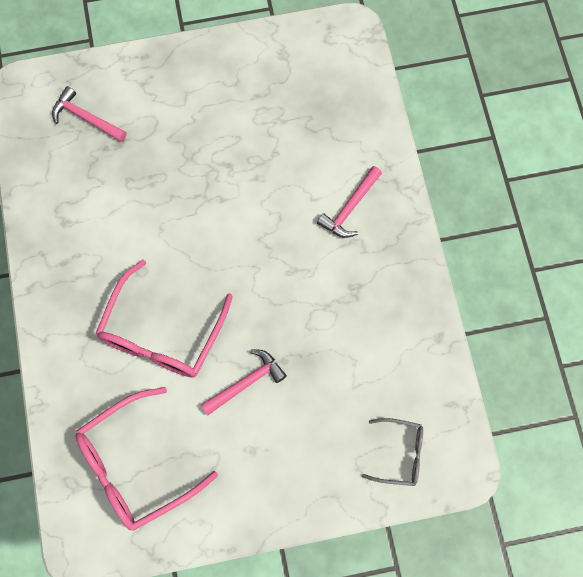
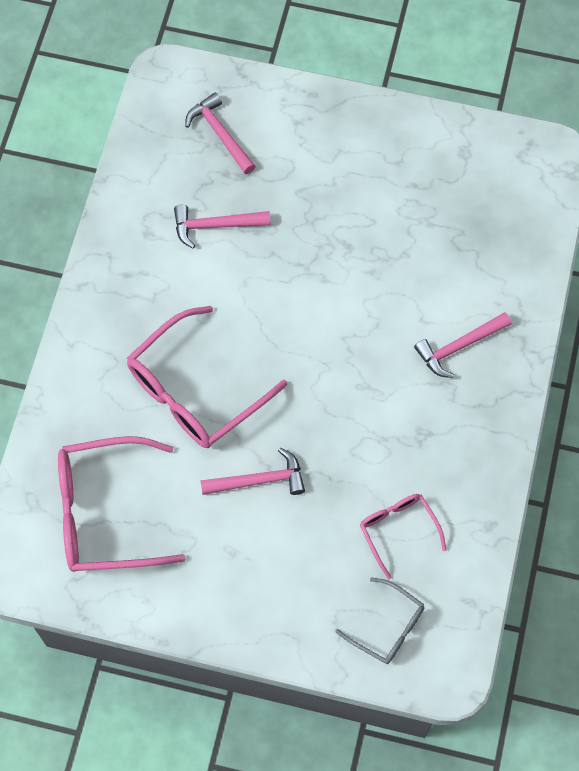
camera: 25 degrees right, 5 degrees down
(116, 193) = (216, 226): none -> pink hammer
(372, 373) = (398, 530): none -> pink glasses

